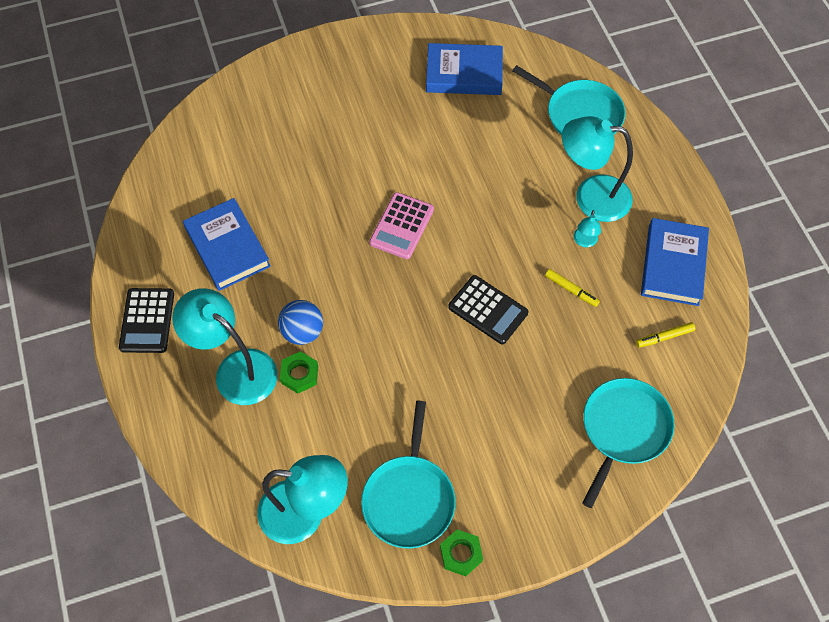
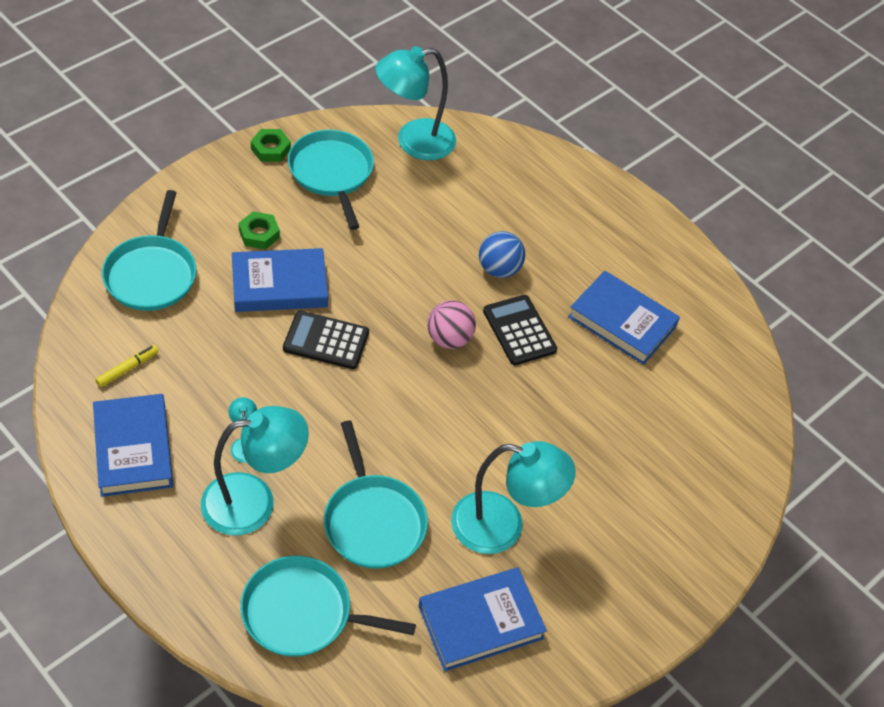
camera: 150 degrees right, 10 degrees down
(147, 321) = (647, 238): black calculator -> black calculator (519, 331)
(236, 369) = (539, 223): turquoise lamp -> turquoise lamp (502, 527)
(299, 374) = (480, 235): green nut -> green nut (259, 234)
(382, 278) = (449, 339): none -> pink ball
(402, 226) = (457, 398): pink calculator -> none
(508, 156) = (373, 521): none -> turquoise pan
(509, 379) = (279, 285): none -> blue book
(571, 290) = (244, 386): yellow marker -> none

